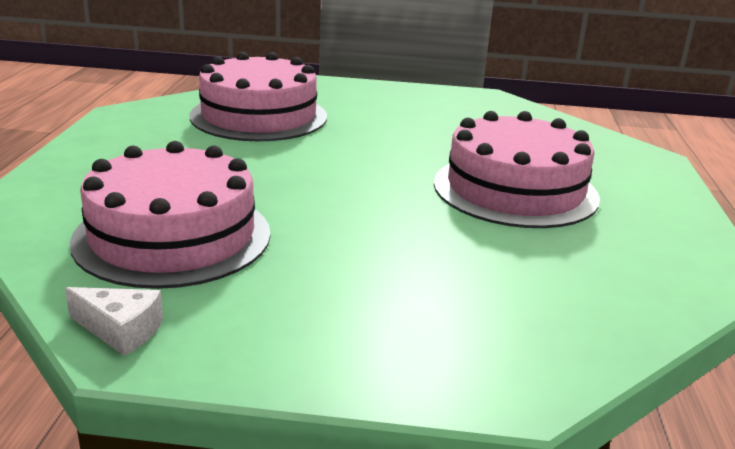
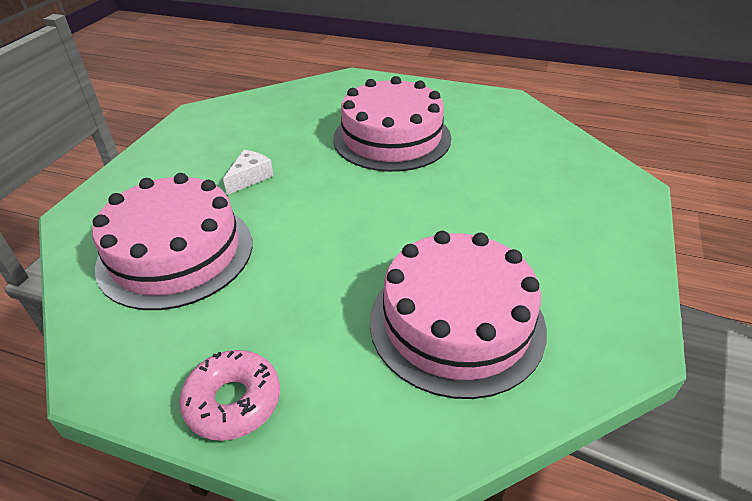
camera: 75 degrees left, 15 degrees up
(91, 153) = (233, 401): none -> pink donut
(121, 330) = (609, 351): white cheese -> white cheese (250, 177)

